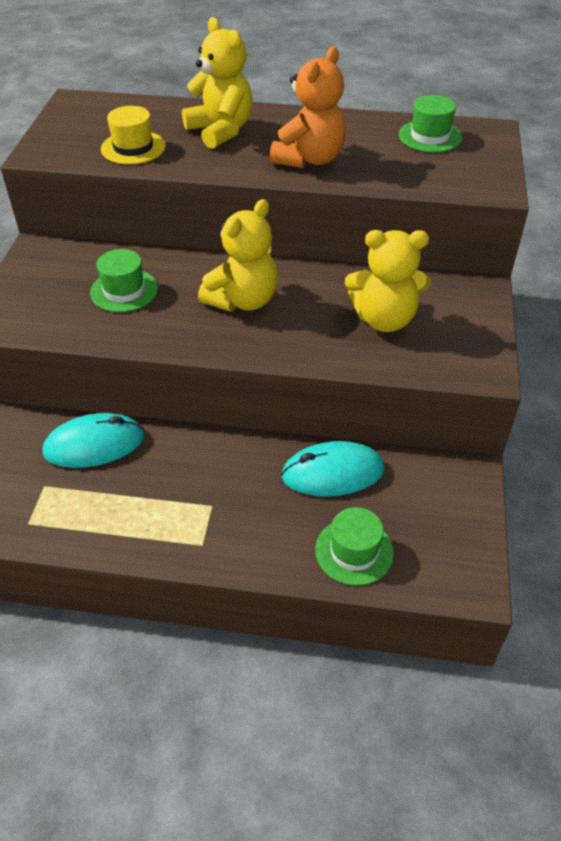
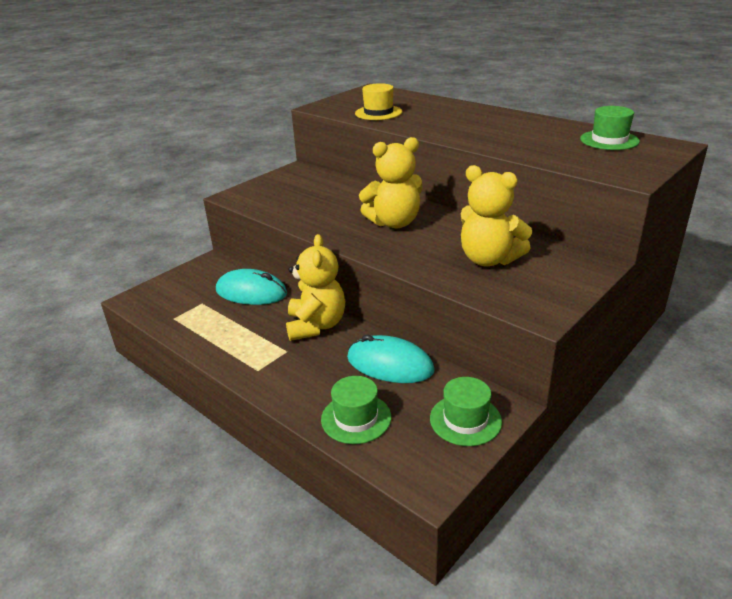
camera: 35 degrees right, 15 degrees down
(124, 290) = (323, 199): green hat -> green hat (465, 420)
(221, 131) = (447, 114): yellow teddy bear -> yellow teddy bear (316, 325)
(309, 159) = (493, 136): orange teddy bear -> none

